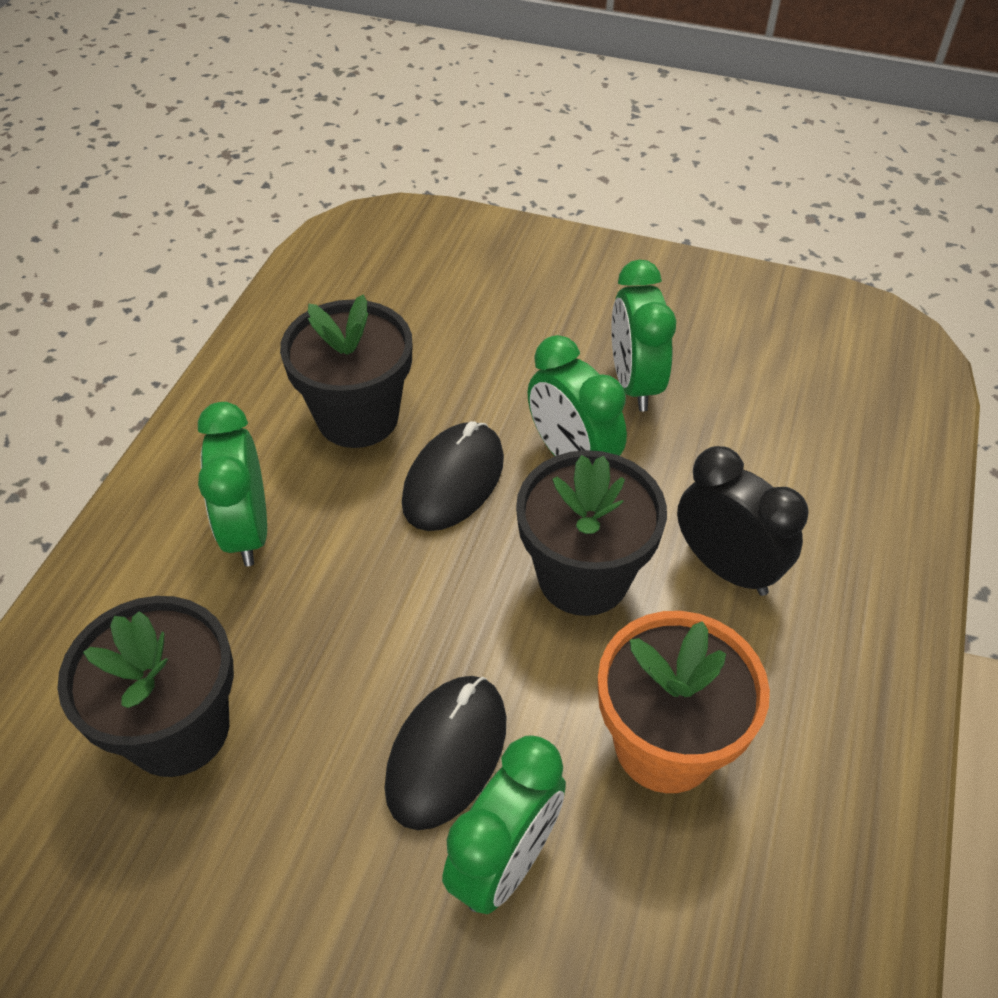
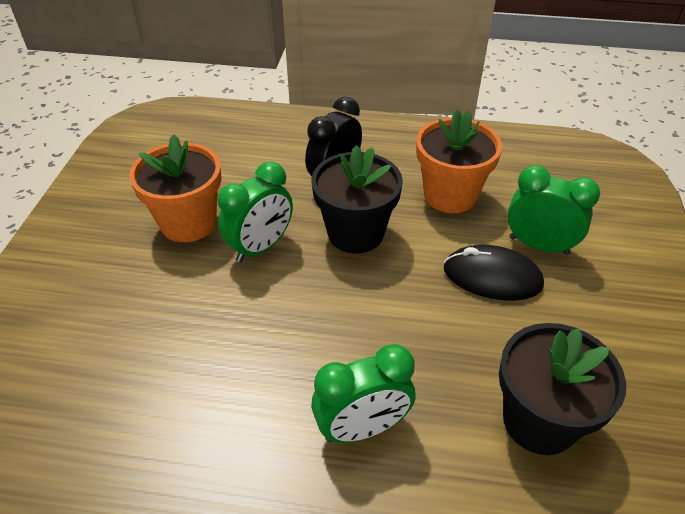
camera: 100 degrees left, 5 degrees down
(358, 417) = (230, 379): black flower pot -> none
(453, 480) = (289, 306): black mouse -> none
(634, 384) = (188, 223): green clock -> orange flower pot

